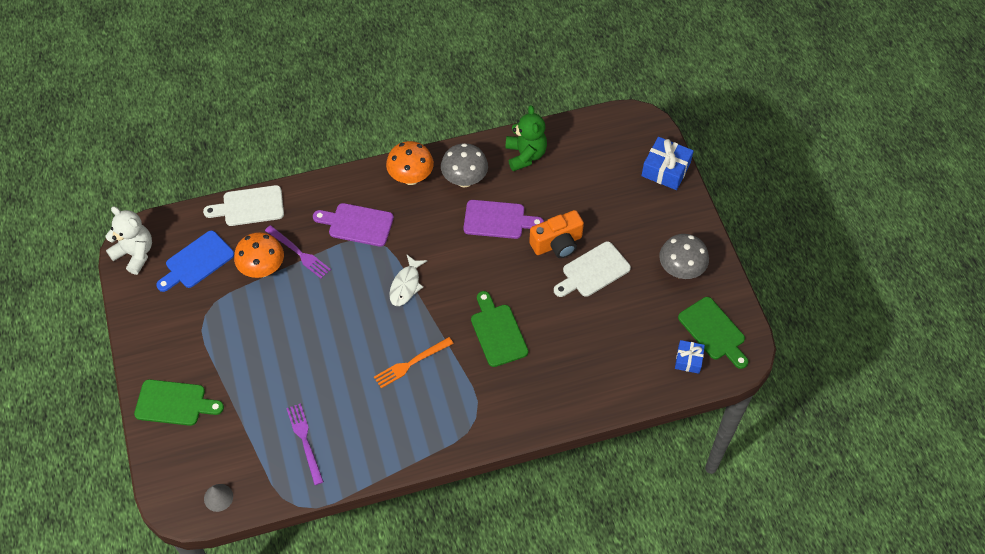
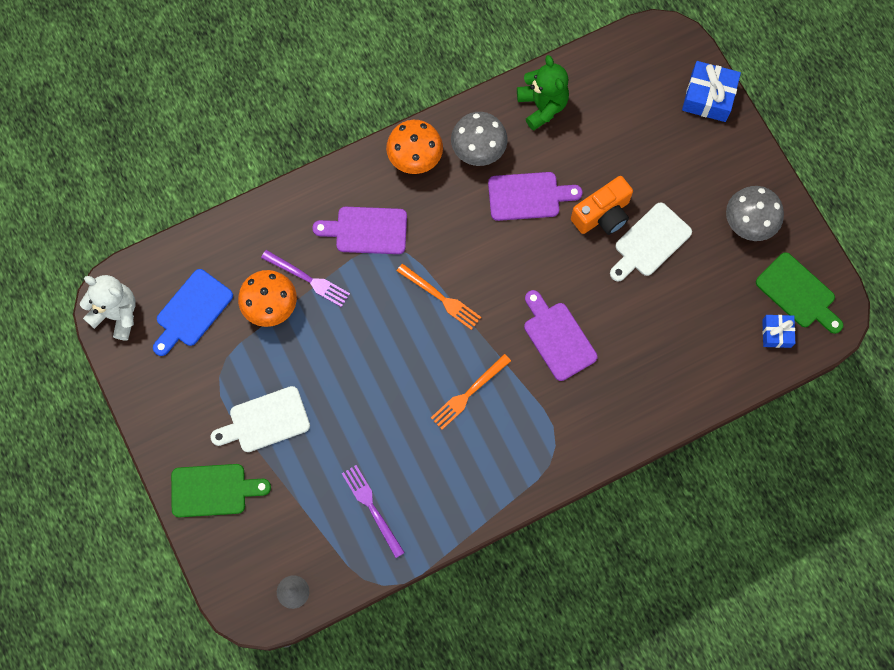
camera: 10 degrees left, 15 degrees up
(249, 206) = (235, 229): white cutting board -> white cutting board (265, 421)
(406, 285) = (441, 298): white fish -> orange fork
(497, 332) = (557, 338): green cutting board -> purple cutting board

